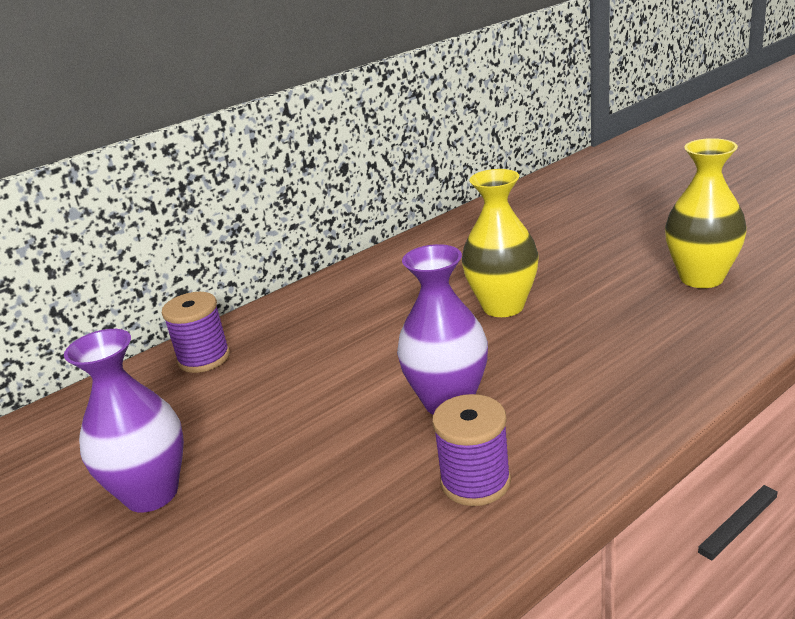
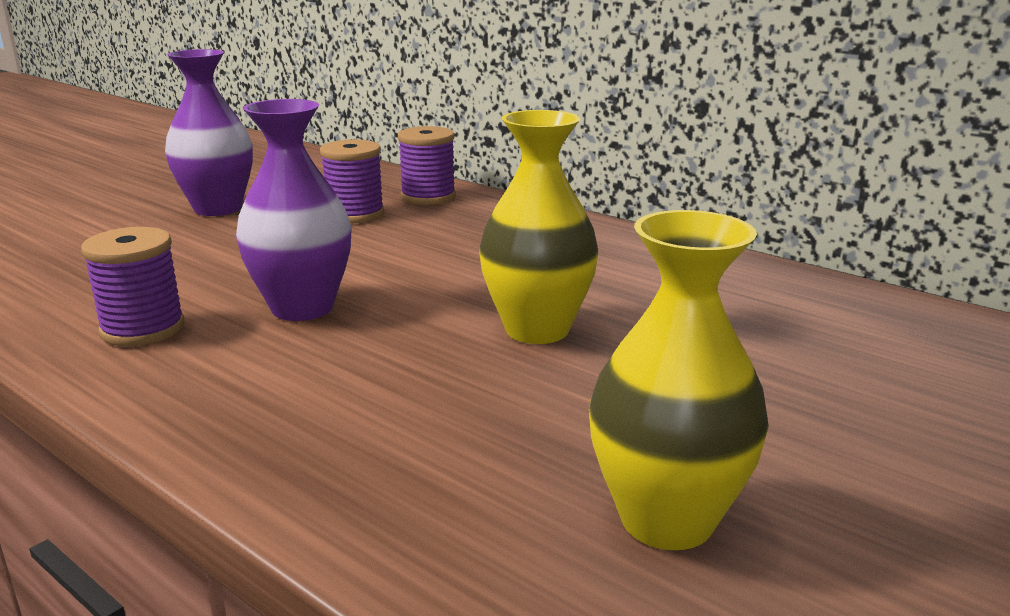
camera: 75 degrees right, 5 degrees down
(230, 396) = (355, 214): none -> purple spool

